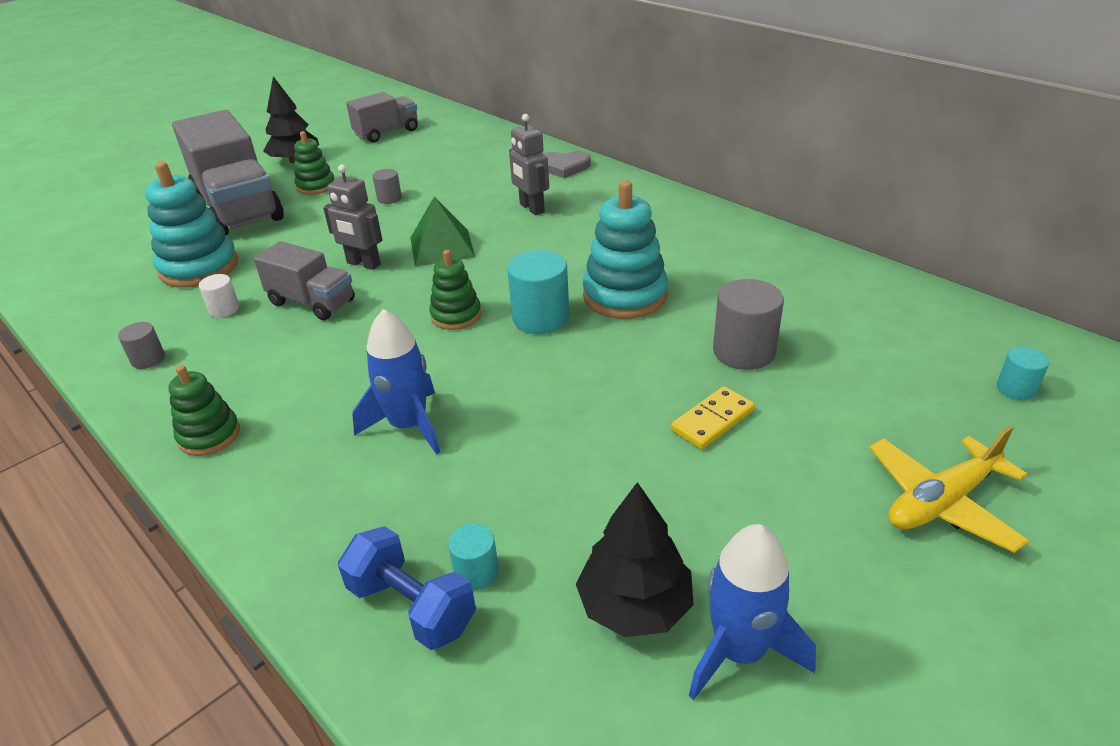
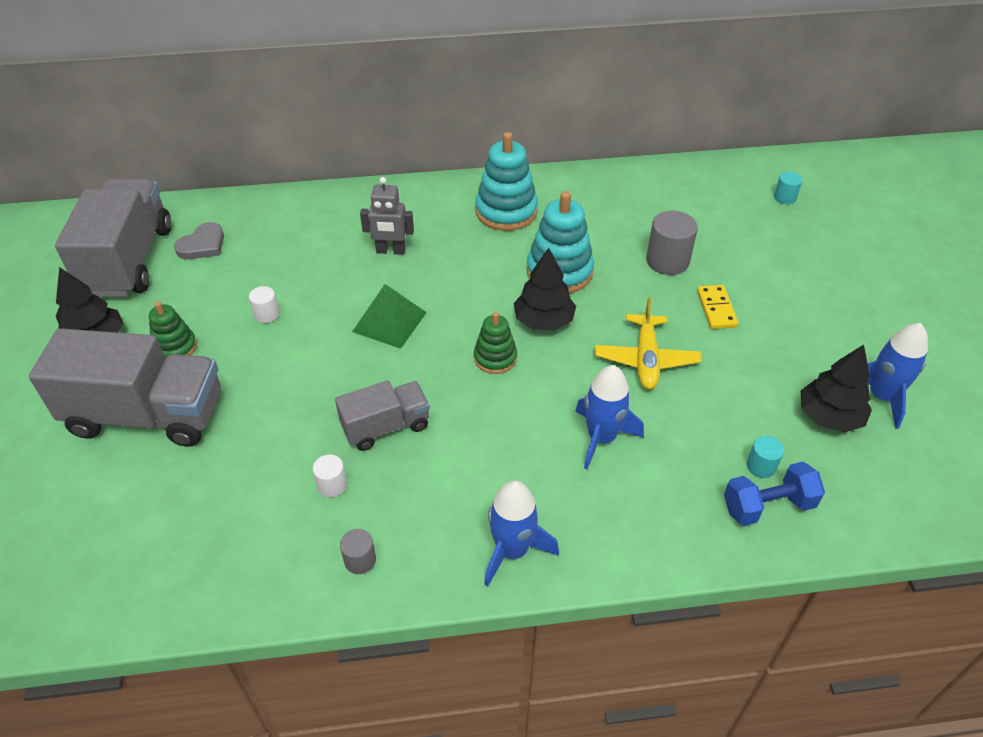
camera: 55 degrees left, 10 degrees up
(199, 268) = (234, 479): turquoise stacking toy -> turquoise stacking toy (506, 211)
(209, 435) = (512, 550): green stacking toy -> blue rocket
(363, 264) = (361, 374): grey robot -> none
(387, 133) = (129, 260): grey truck -> grey truck, size x1.81
(389, 198) = (267, 314): grey cylinder -> white cylinder
(541, 318) = (543, 320): turquoise cylinder -> black tree
(564, 167) = (348, 203): grey heart -> grey heart (202, 245)
(941, 502) = (839, 274): yellow plane -> yellow plane (646, 359)

